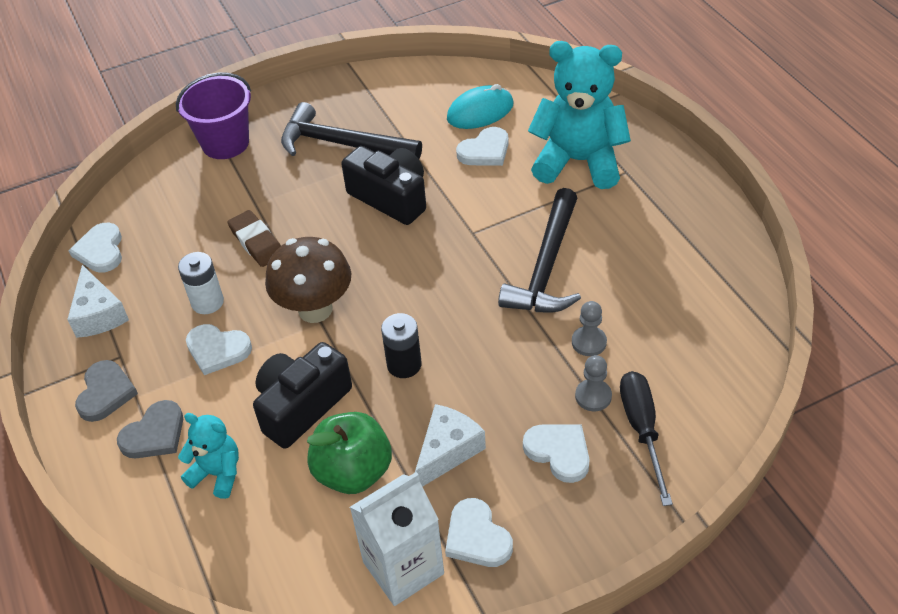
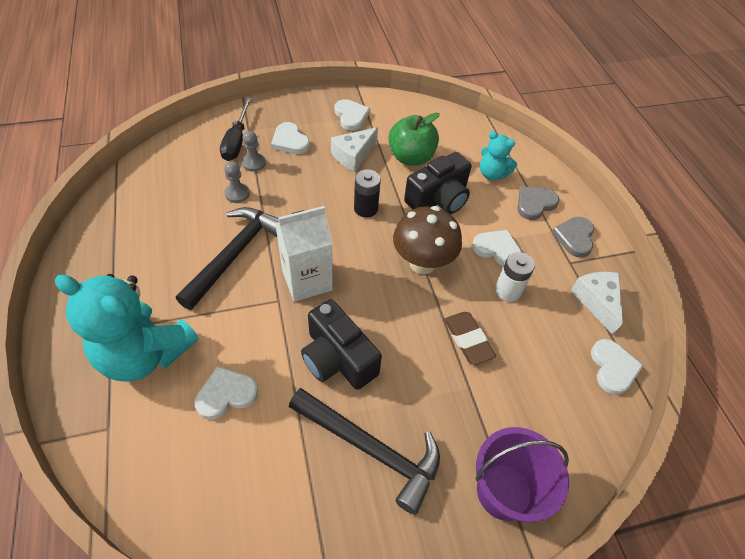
camera: 175 degrees left, 5 degrees up
(403, 568) = (392, 113): white carton -> white carton (307, 280)
(480, 112) = (204, 458): turquoise mouse -> none

